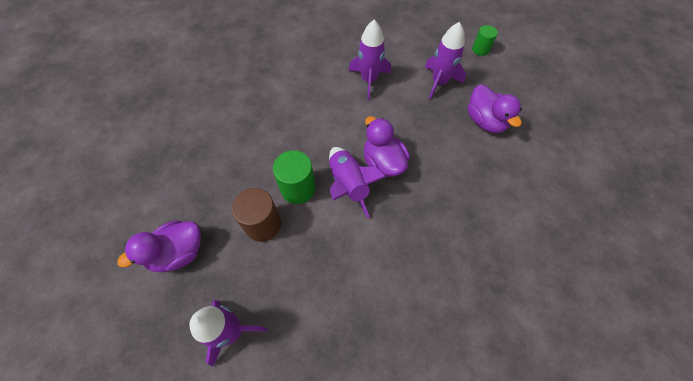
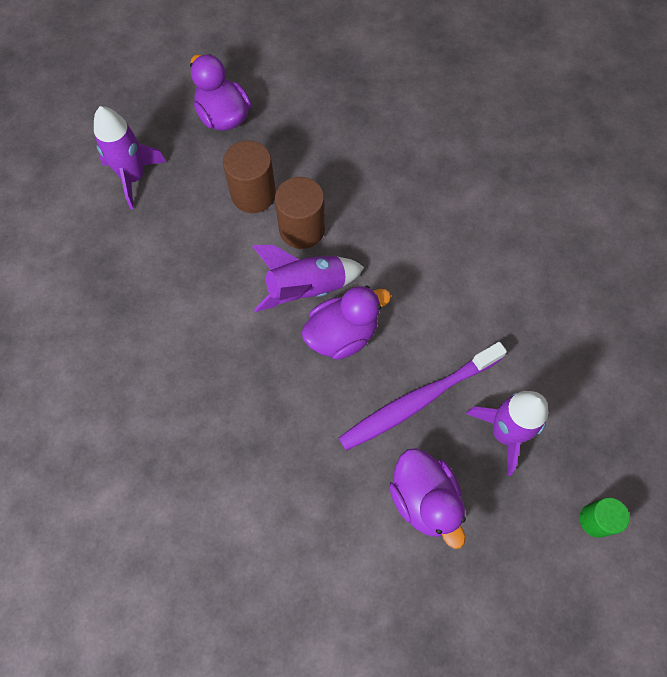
camera: 90 degrees right, 5 degrees up
(298, 188) = (302, 229): green cylinder -> brown cylinder
(369, 80) = (499, 320): purple rocket -> none
(425, 122) = (418, 400): none -> purple toothbrush
(485, 121) = (424, 499): purple duck -> purple duck turned 90 degrees counterclockwise

